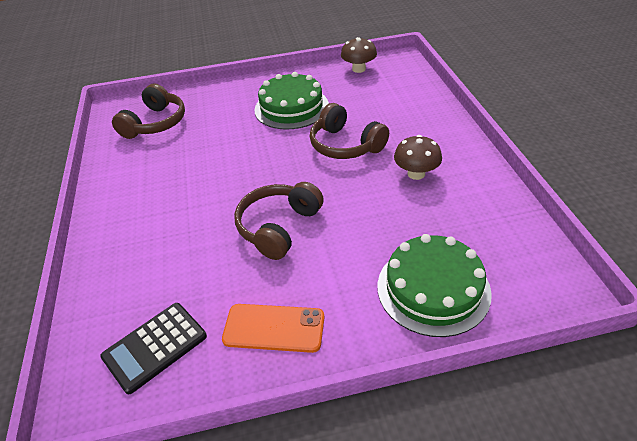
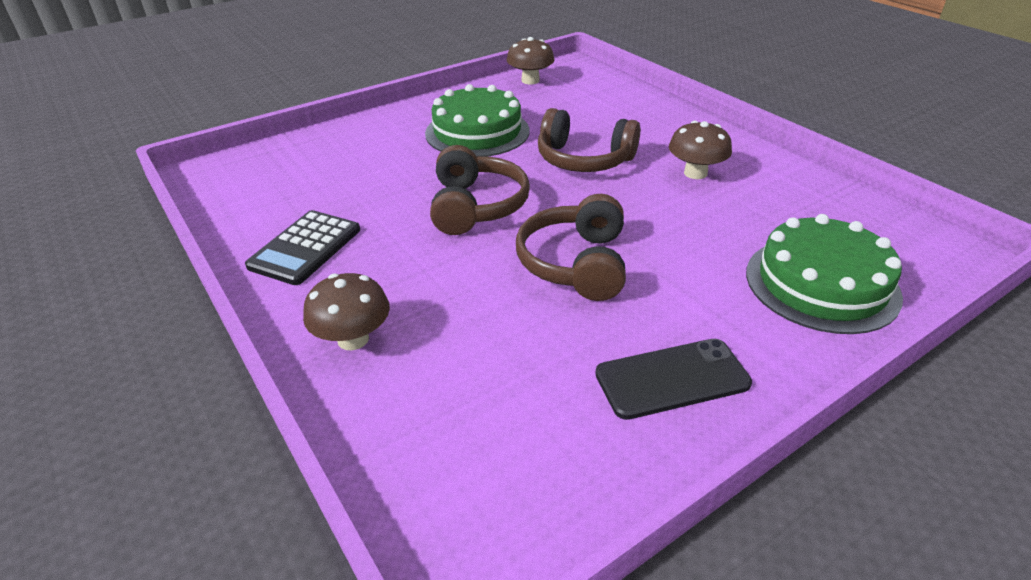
camera: 25 degrees left, 5 degrees down
(119, 244) = (353, 339): none -> brown mushroom
(155, 123) = (287, 180): brown headphones -> brown headphones (476, 206)
(155, 347) = (523, 452): black calculator -> black calculator (305, 248)
(274, 328) = (672, 379): orange phone -> black phone

